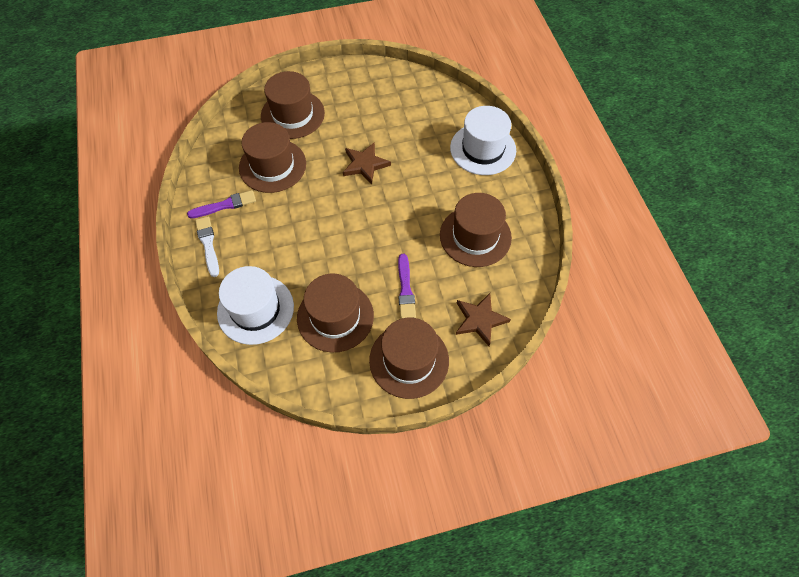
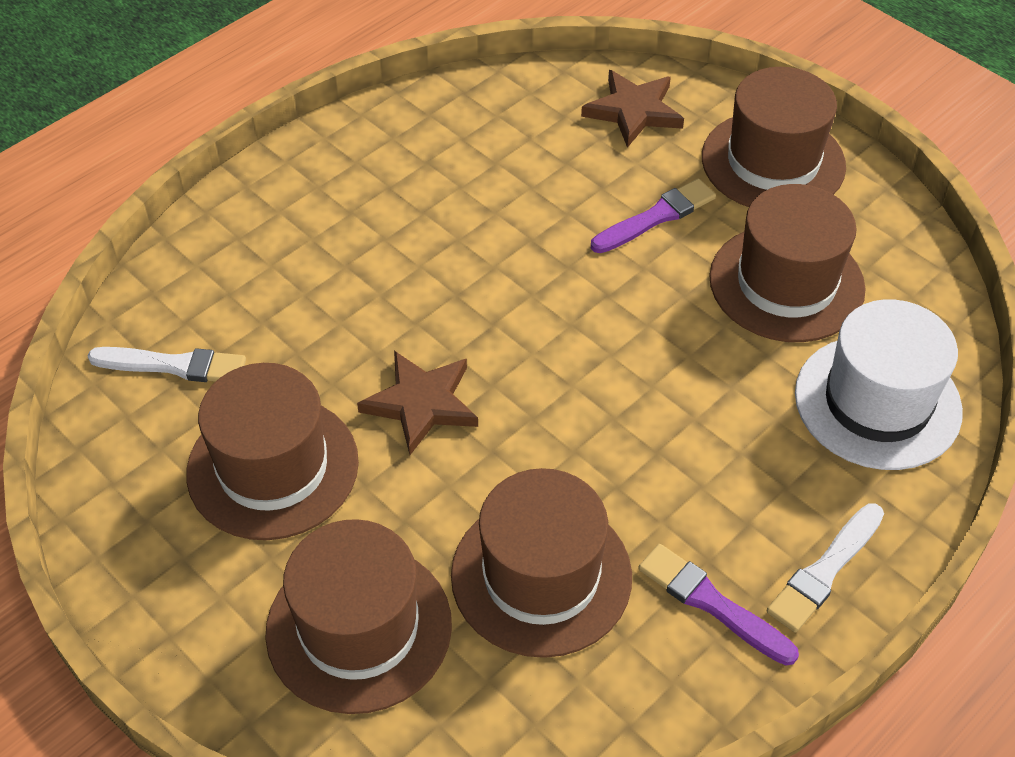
camera: 120 degrees left, 10 degrees down
(431, 105) = (174, 365): none -> white brush
(475, 236) = (477, 172): brown hat -> brown hat (273, 467)
(483, 149) = (257, 236): white hat -> none

